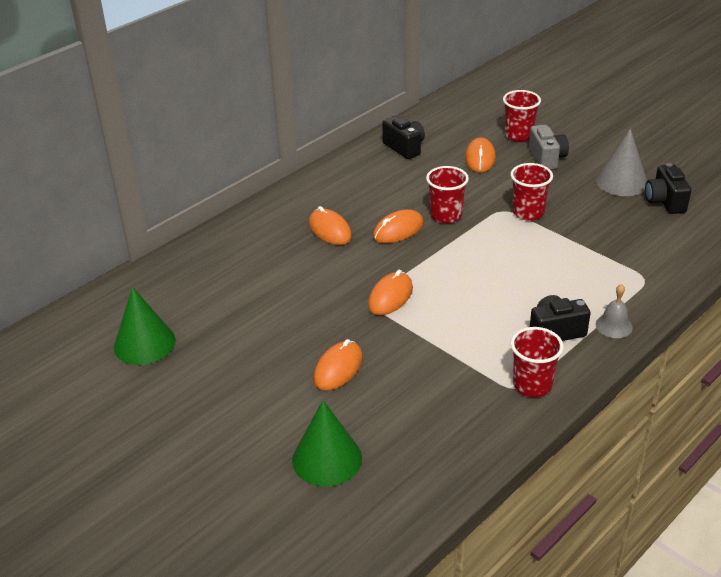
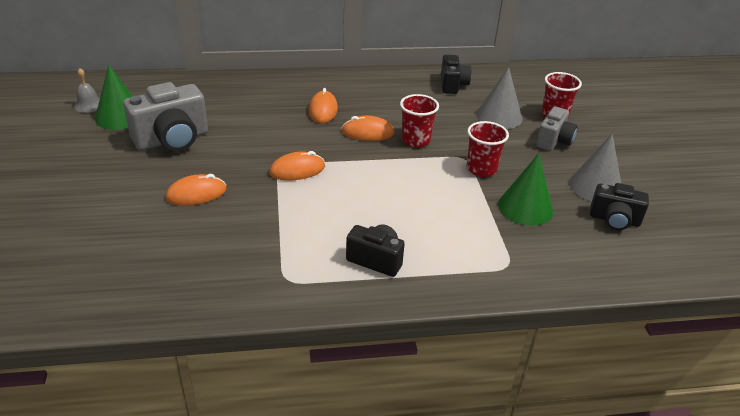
camera: 35 degrees right, 0 degrees up
(236, 335) = (172, 140): none -> grey camera
(327, 459) = (104, 243): green cone -> green cone (525, 207)
(480, 158) = (499, 116): orange mouse -> grey cone
(532, 385) = (301, 285): red cup -> none
(614, 326) = (428, 284): grey bell -> grey bell (89, 105)
(665, 201) = (614, 220): black camera -> black camera turned 105 degrees counterclockwise

